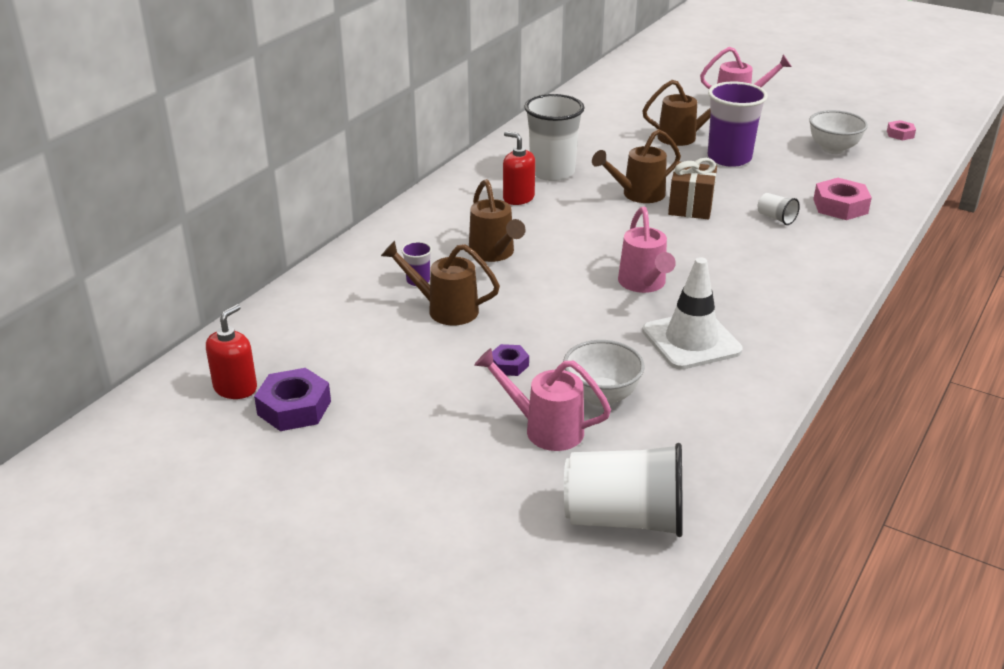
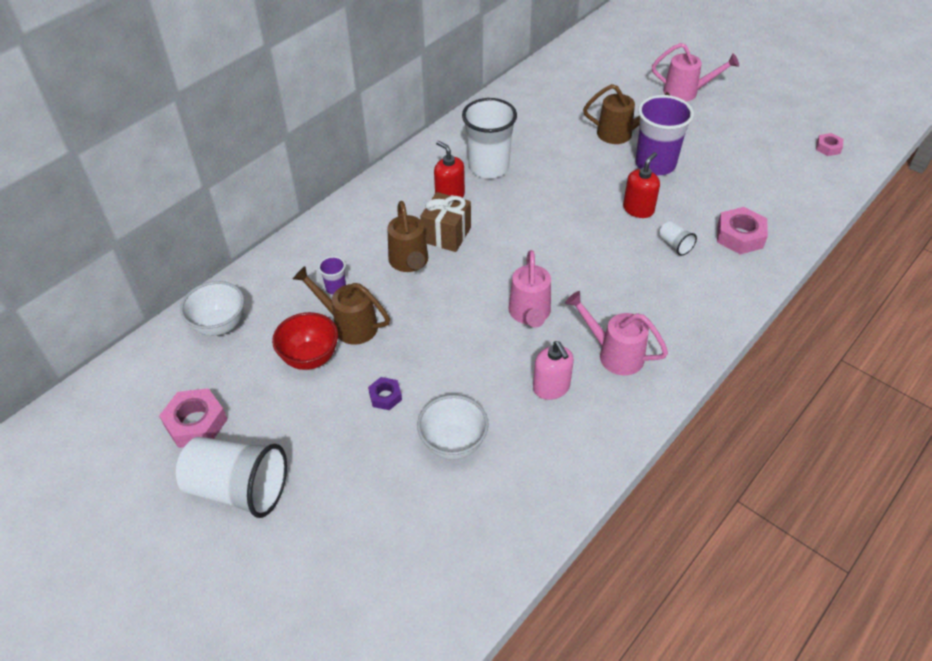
camera: 10 degrees right, 15 degrees up
(235, 388) = (155, 394): red soap dispenser -> red soap dispenser (638, 209)
(294, 408) = (196, 423): purple nut -> pink nut
(410, 340) = (310, 358): none -> red bowl
(545, 429) = (395, 475): pink watering can -> pink watering can (614, 354)
(624, 518) = (432, 586): white cup -> white cup (238, 489)
(637, 195) = (557, 203): brown watering can -> none
(690, 207) = (600, 223): brown gift -> brown gift (446, 235)
(691, 341) = (551, 387): white traffic cone -> pink soap dispenser
(833, 149) = (757, 161): white bowl -> white bowl (220, 325)

